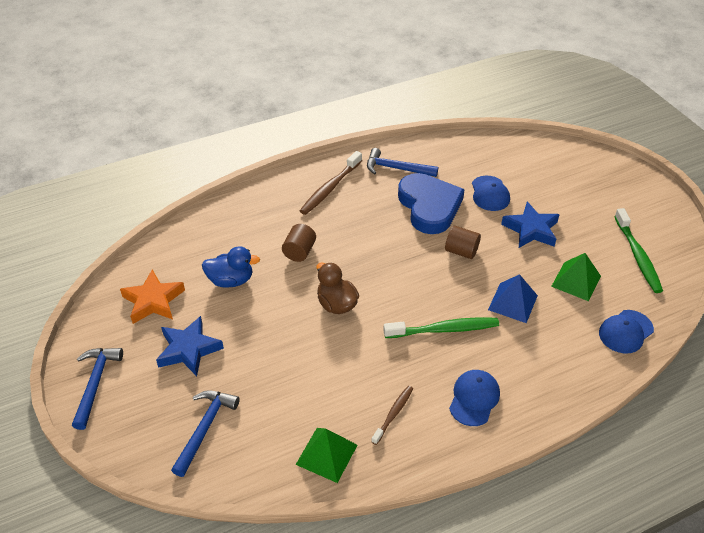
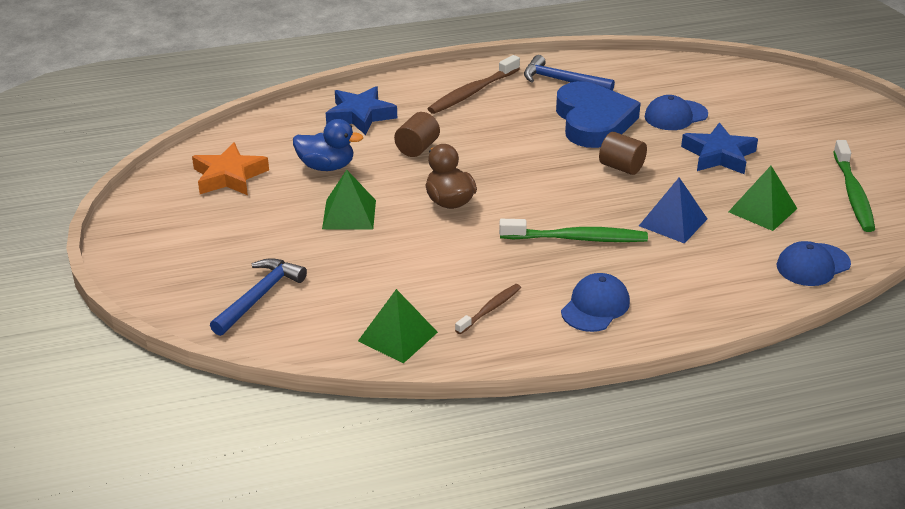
camera: 10 degrees right, 10 degrees down
(95, 384) = (143, 243): blue hammer -> none
(189, 349) = (259, 224): blue star -> blue star (360, 115)
(260, 328) = (349, 214): none -> green pyramid
(490, 194) = (675, 115): blue cap -> blue cap turned 60 degrees clockwise

